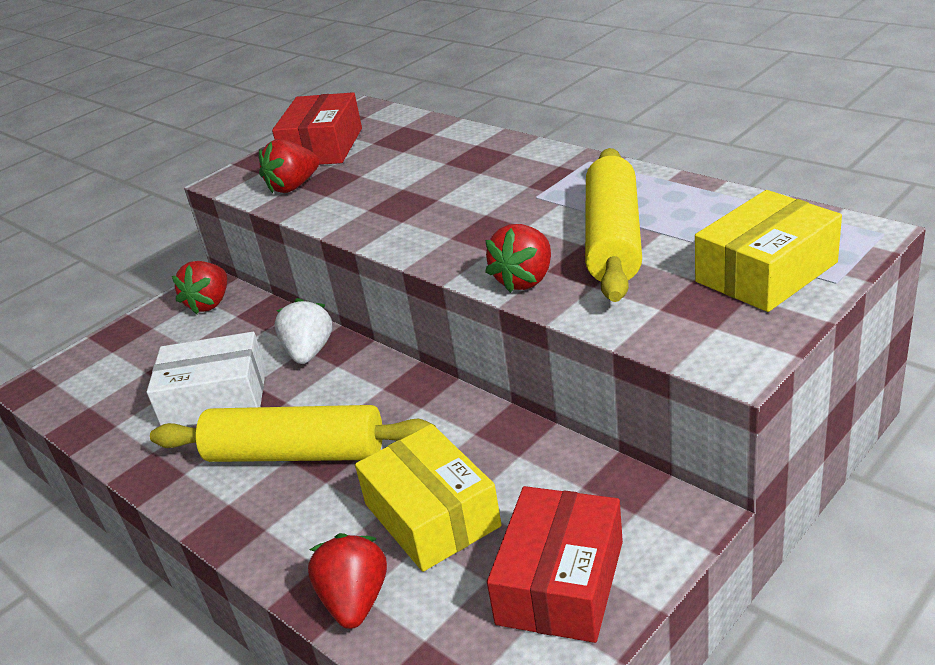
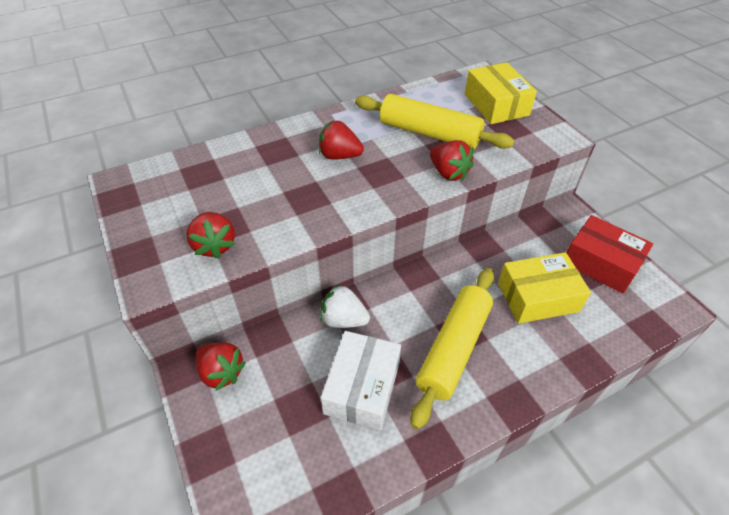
camera: 75 degrees left, 15 degrees up
(323, 147) = (161, 216): red box -> none
(355, 601) = (593, 345): red strawberry -> red strawberry (339, 156)

